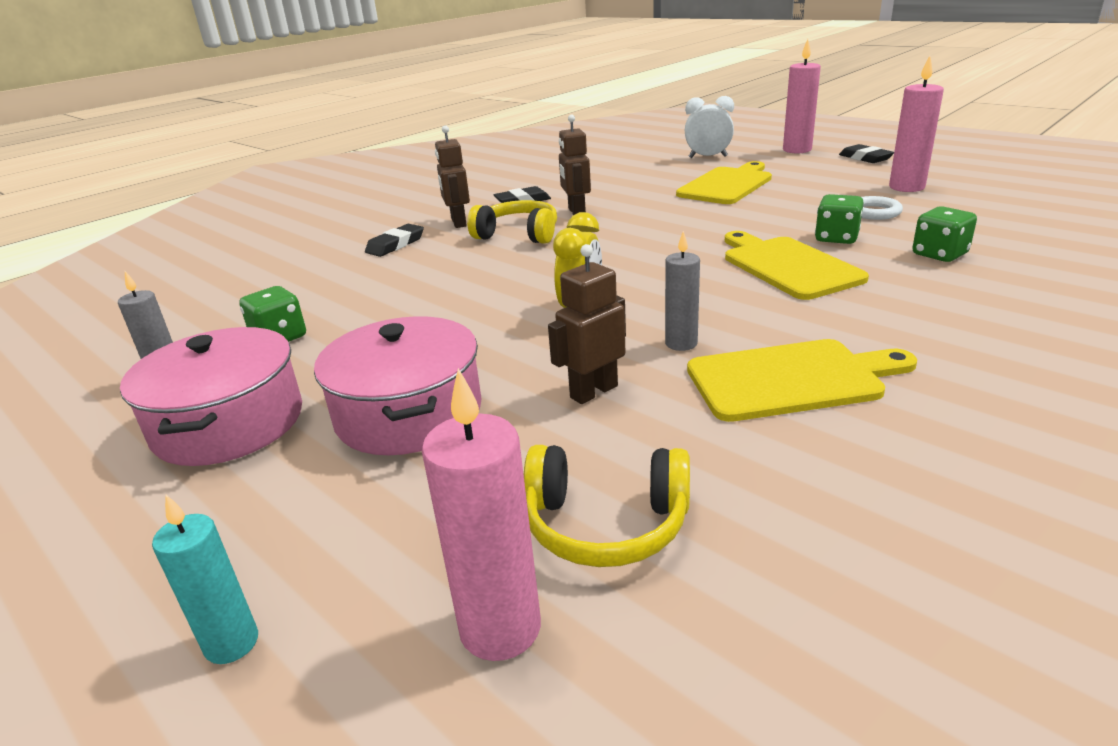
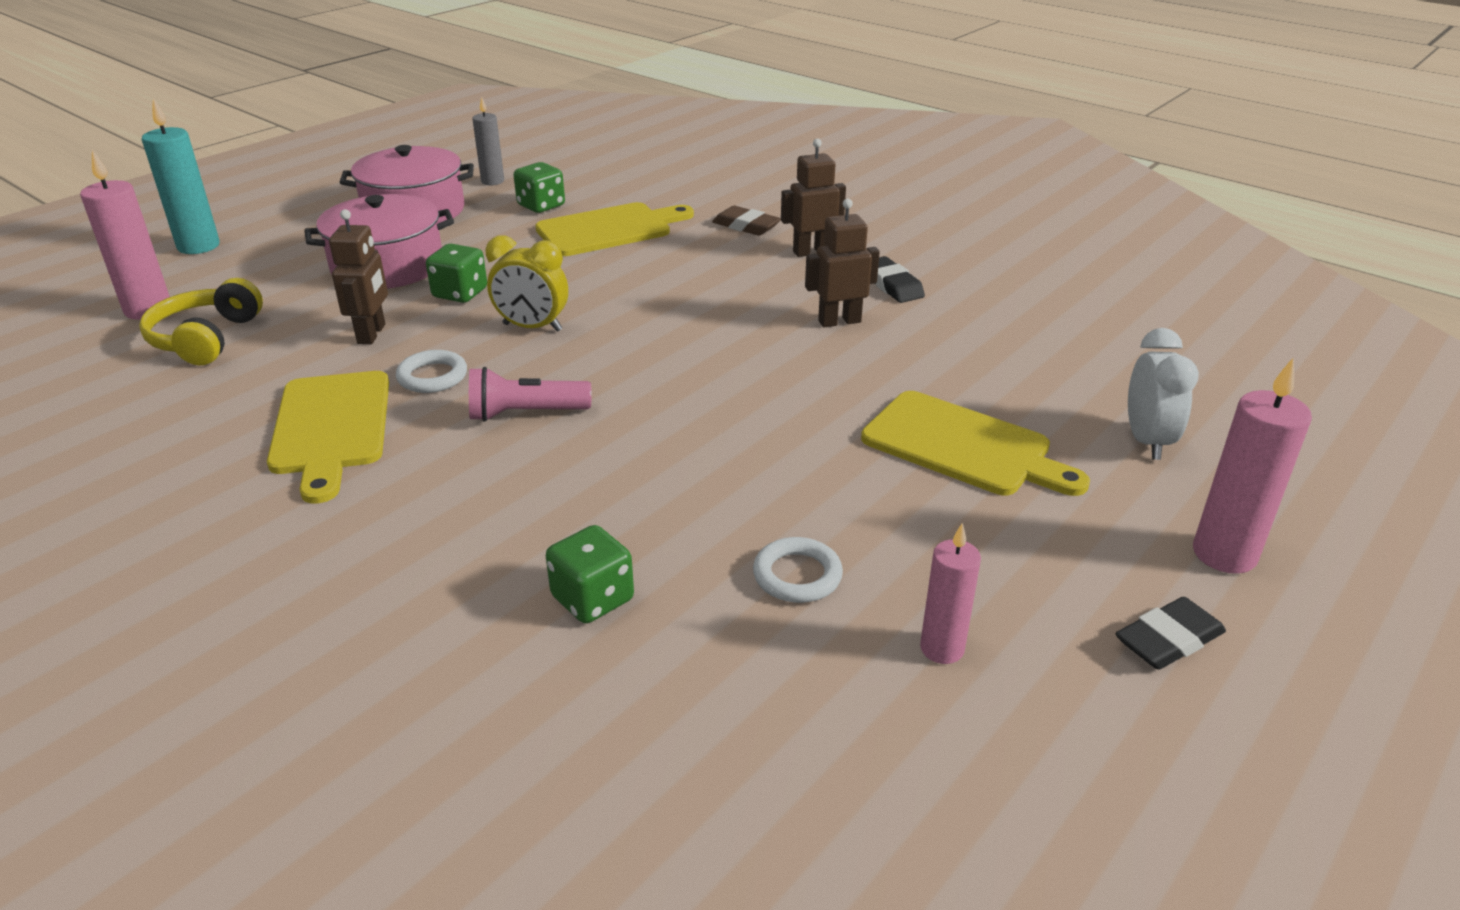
camera: 85 degrees right, 5 degrees up
(232, 643) = (198, 246): turquoise candle -> turquoise candle, size x1.55
(395, 245) = (746, 226): black eraser -> brown eraser
(518, 234) = (761, 288): yellow headphones -> none
(593, 391) = (372, 334): brown robot -> brown robot turned 45 degrees clockwise
(681, 343) = (432, 376): grey candle -> white ring
(733, 296) = (525, 413): none -> pink flashlight
(788, 266) = (598, 460): yellow cutting board -> yellow cutting board (609, 229)
(836, 238) = (686, 515): green dice -> green dice (460, 293)
(906, 187) = (942, 648): pink candle -> pink candle, size x0.64

